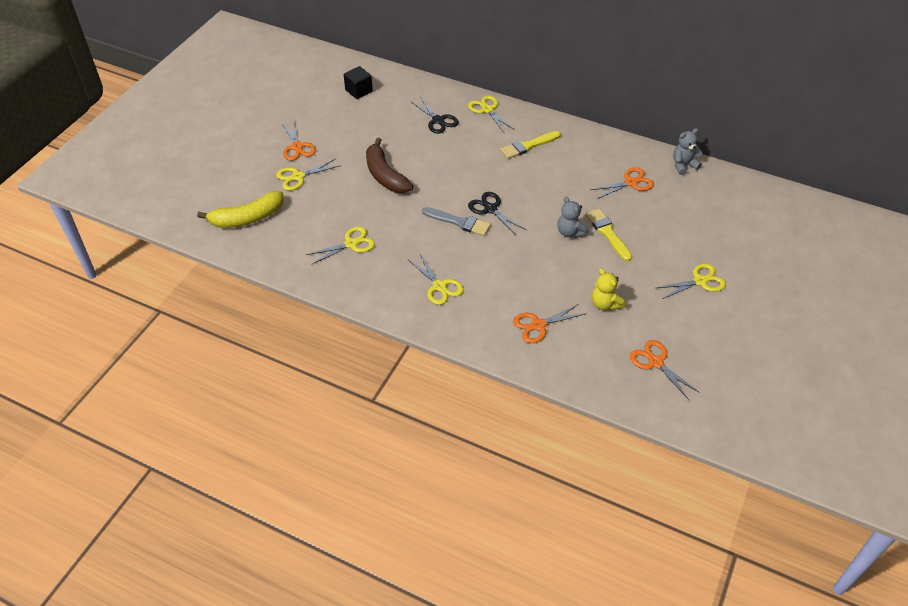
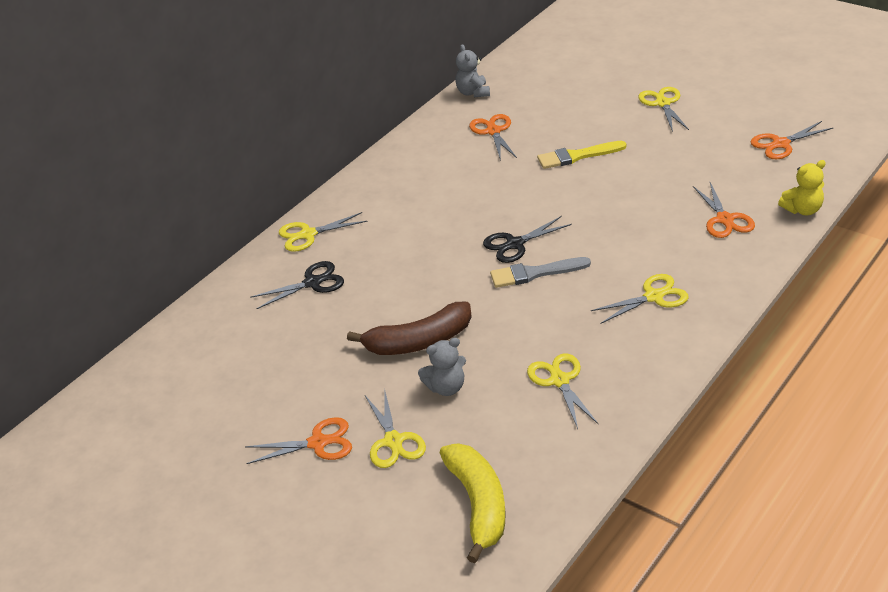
camera: 75 degrees left, 10 degrees down
(359, 91) = (202, 366): black cube -> none
(459, 222) = (535, 273): grey brush -> grey brush turned 135 degrees counterclockwise
(528, 146) = (399, 204): yellow brush -> none
(570, 232) = (571, 183): grey teddy bear -> grey teddy bear (446, 387)
(605, 304) = (693, 169): yellow teddy bear -> yellow teddy bear (802, 210)

